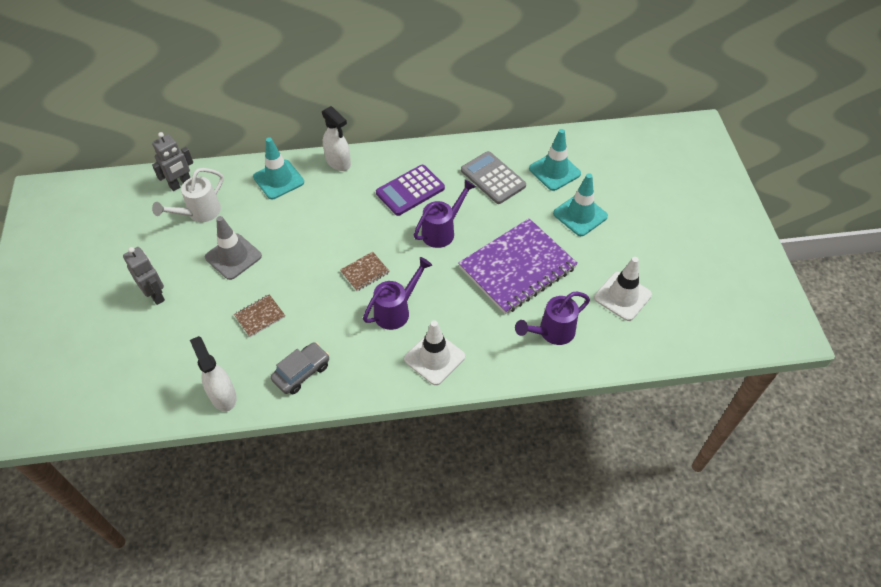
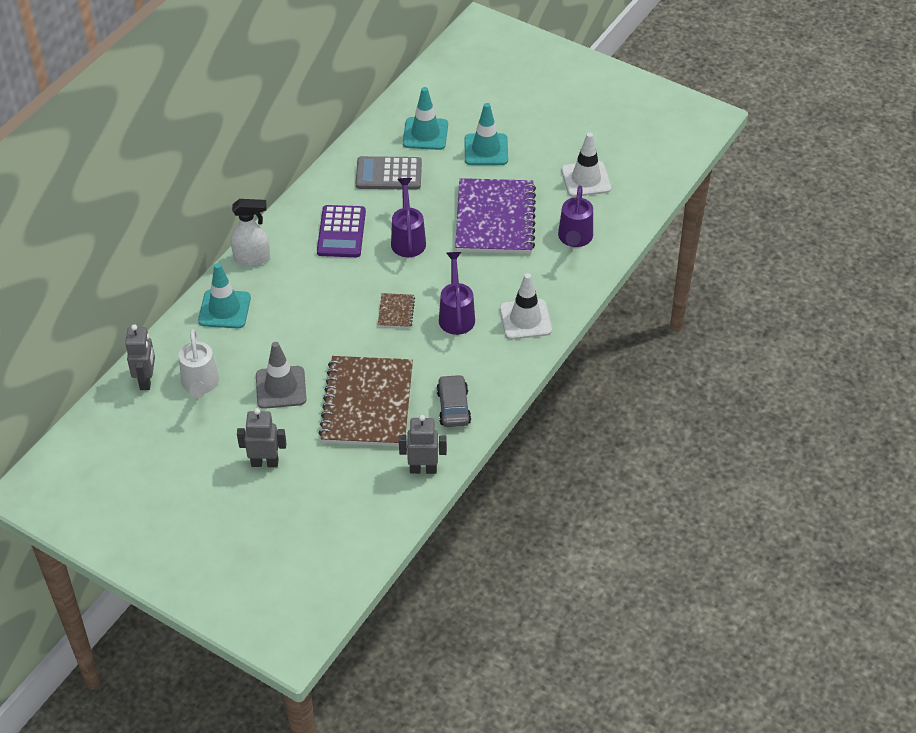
camera: 50 degrees left, 5 degrees down
(223, 395) = (423, 469): white spray bottle -> grey robot
(260, 316) = (367, 404): brown notebook -> brown notebook, size x2.40

